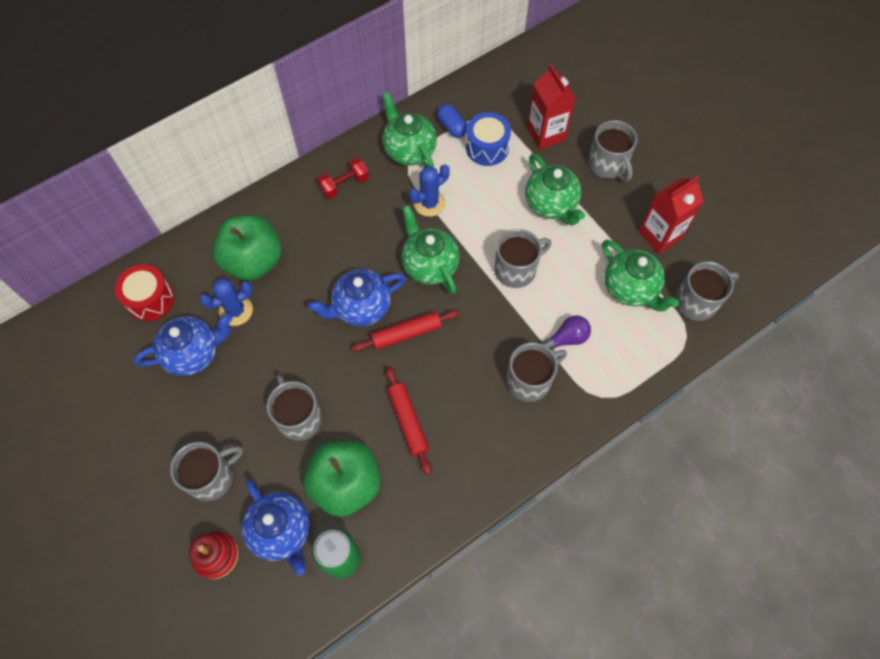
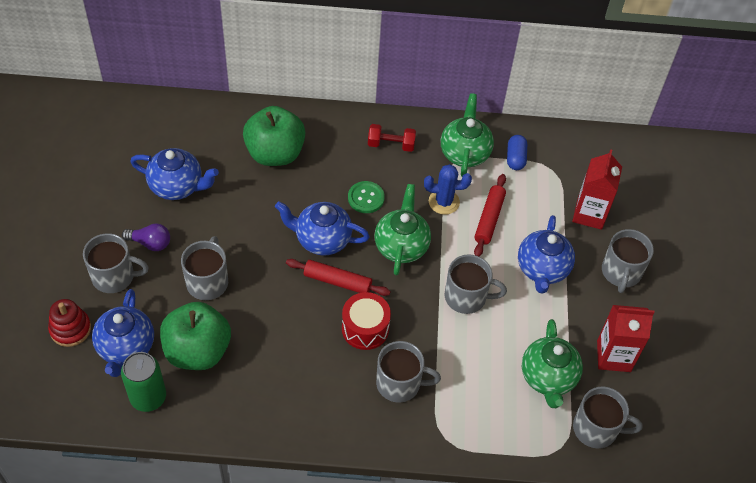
camera: 35 degrees right, 10 degrees down
(150, 299) = (182, 130): red drum -> red drum (365, 328)
(236, 311) = (231, 178): blue cactus -> none
(365, 245) = (366, 198): none -> green button
(408, 421) = (281, 343): red rolling pin -> red rolling pin (489, 219)
(487, 148) = (529, 192): blue drum -> none
(551, 204) = (542, 269): green teapot -> blue teapot
(566, 339) = (458, 375): purple light bulb -> purple light bulb (150, 243)

